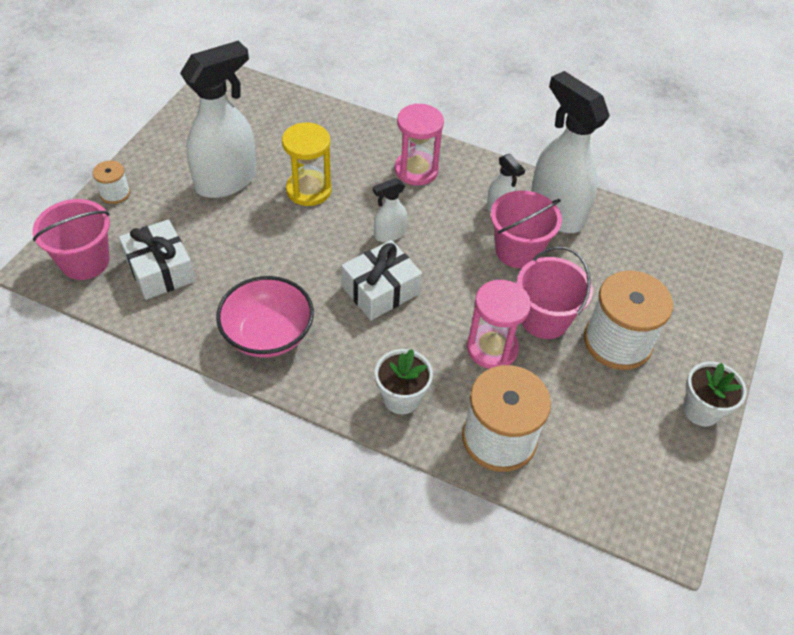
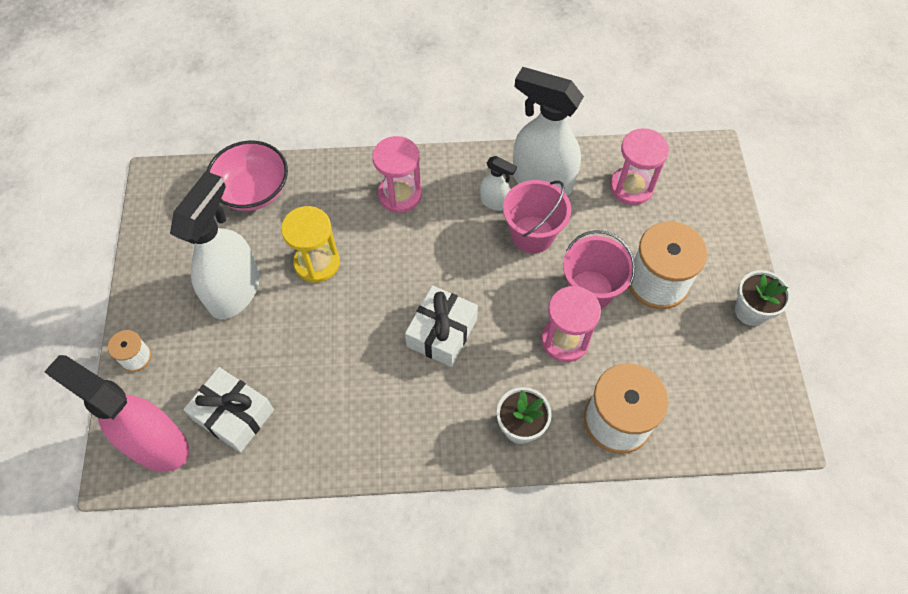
camera: 25 degrees left, 10 degrees up
(85, 261) = (156, 444): pink bucket -> pink spray bottle
(268, 334) = (372, 428): pink bowl -> pink bowl (253, 191)
(389, 234) = (416, 273): white spray bottle -> none
(641, 254) = (631, 187): none -> pink hourglass

